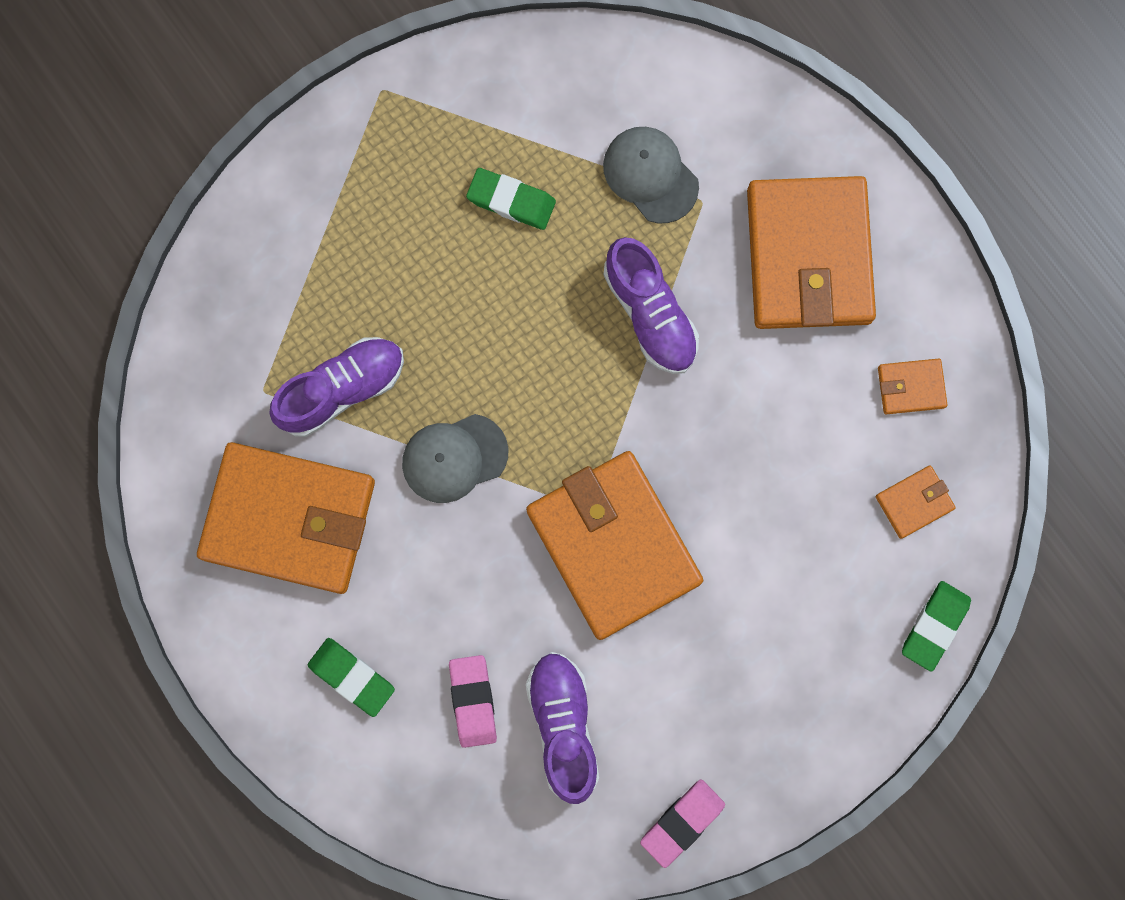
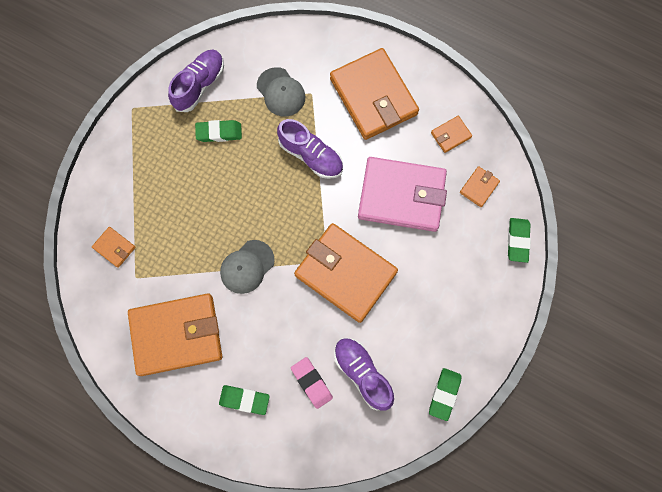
camera: 25 degrees left, 5 degrees down
(250, 324) = (114, 247): none -> orange wallet
(342, 389) = (175, 259): purple shoe -> purple shoe (199, 85)
(650, 175) = (281, 92): grey cap -> grey cap turned 150 degrees counterclockwise
(682, 822) = (444, 394): pink eraser -> green eraser
(772, 456) = (401, 196): none -> pink wallet

